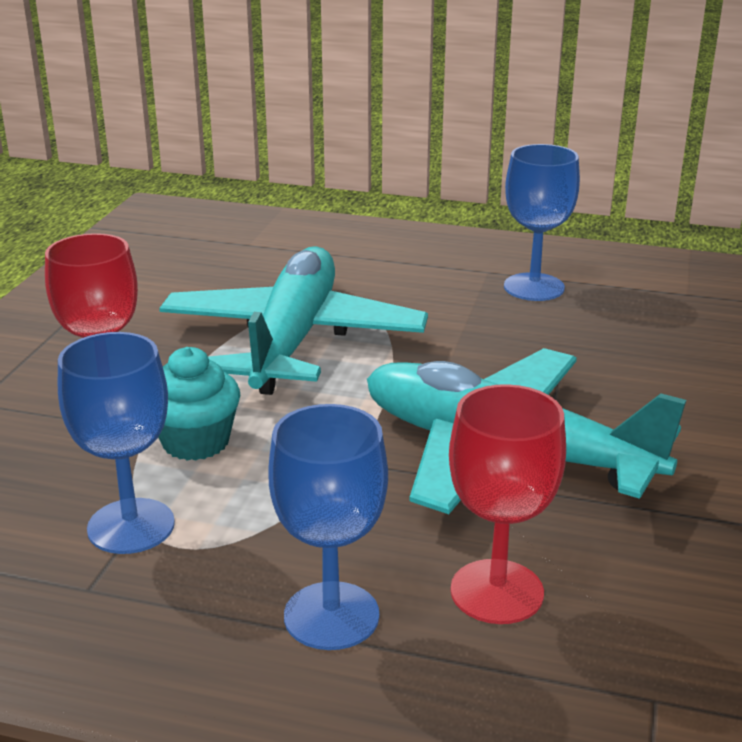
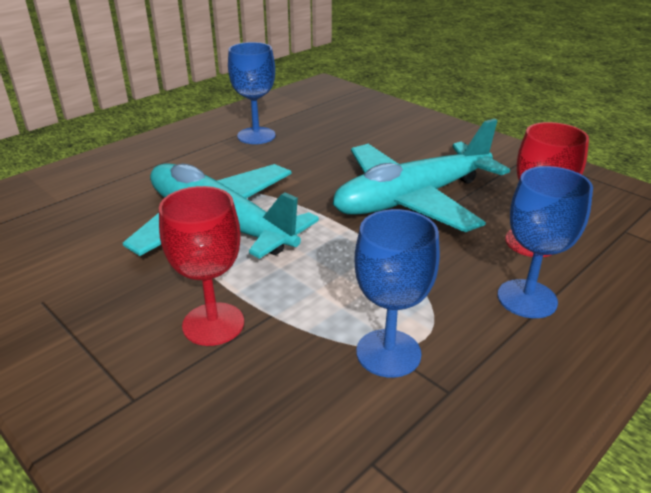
camera: 60 degrees left, 5 degrees up
(195, 442) = (308, 298): turquoise cupcake -> none

